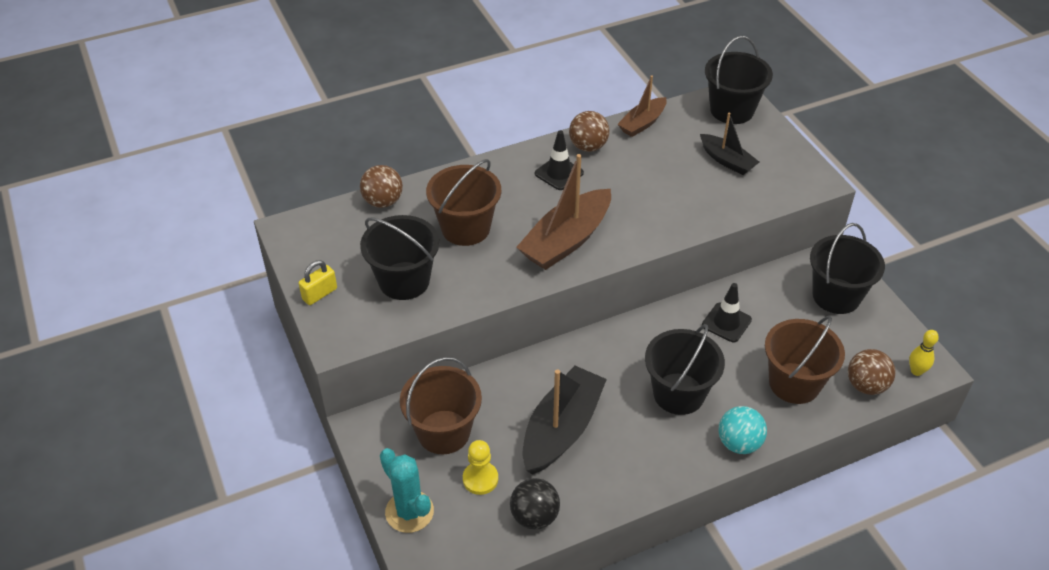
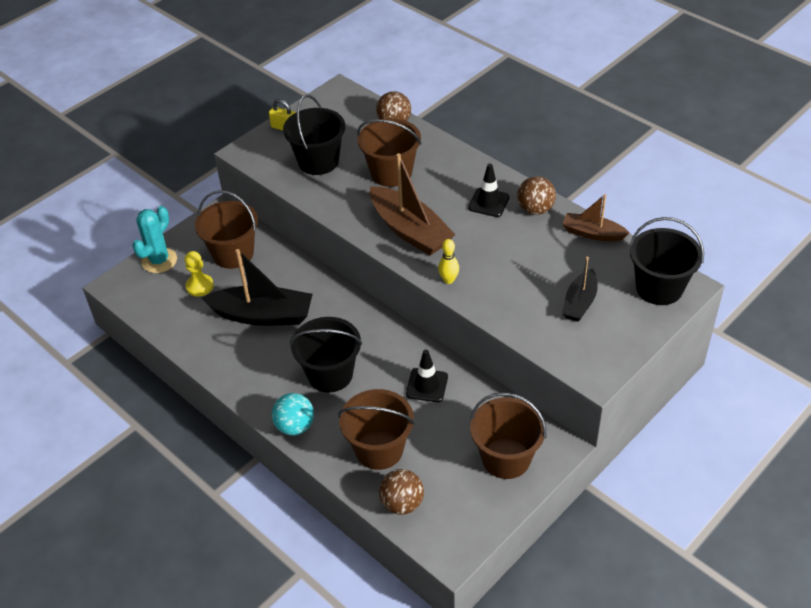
camera: 70 degrees right, 0 degrees up
(534, 516) = (178, 325): black ball -> none
(566, 240) = (410, 231): brown boat -> brown boat turned 150 degrees counterclockwise
(836, 296) = (506, 458): black bucket -> brown bucket
(916, 371) = (440, 541): yellow bowling pin -> yellow bowling pin (448, 280)

